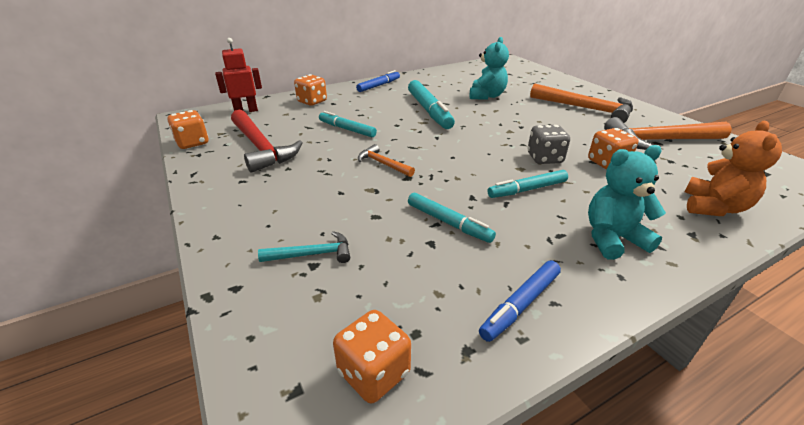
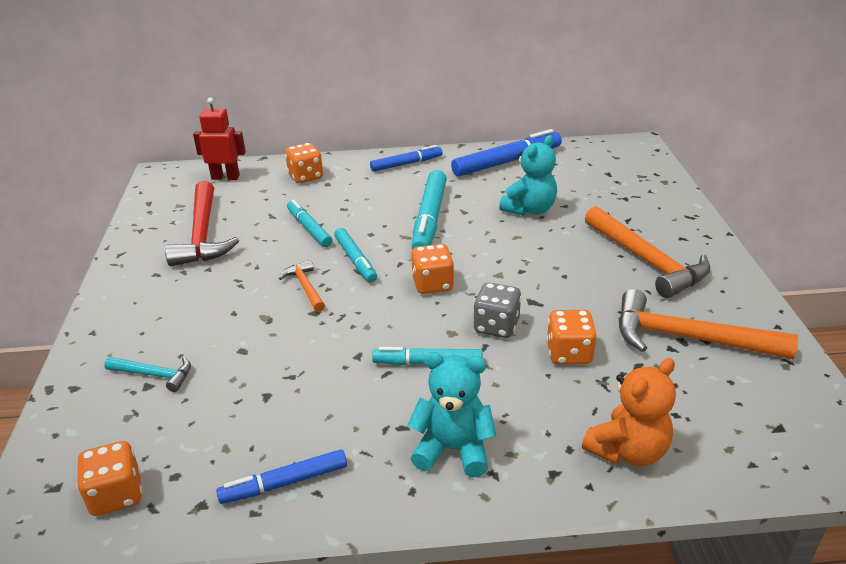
camera: 25 degrees right, 0 degrees up
(192, 143) = (144, 213): orange dice -> orange dice (432, 284)
(443, 76) = (507, 162): none -> blue marker
(448, 222) = (304, 378): turquoise marker -> turquoise marker (355, 260)

